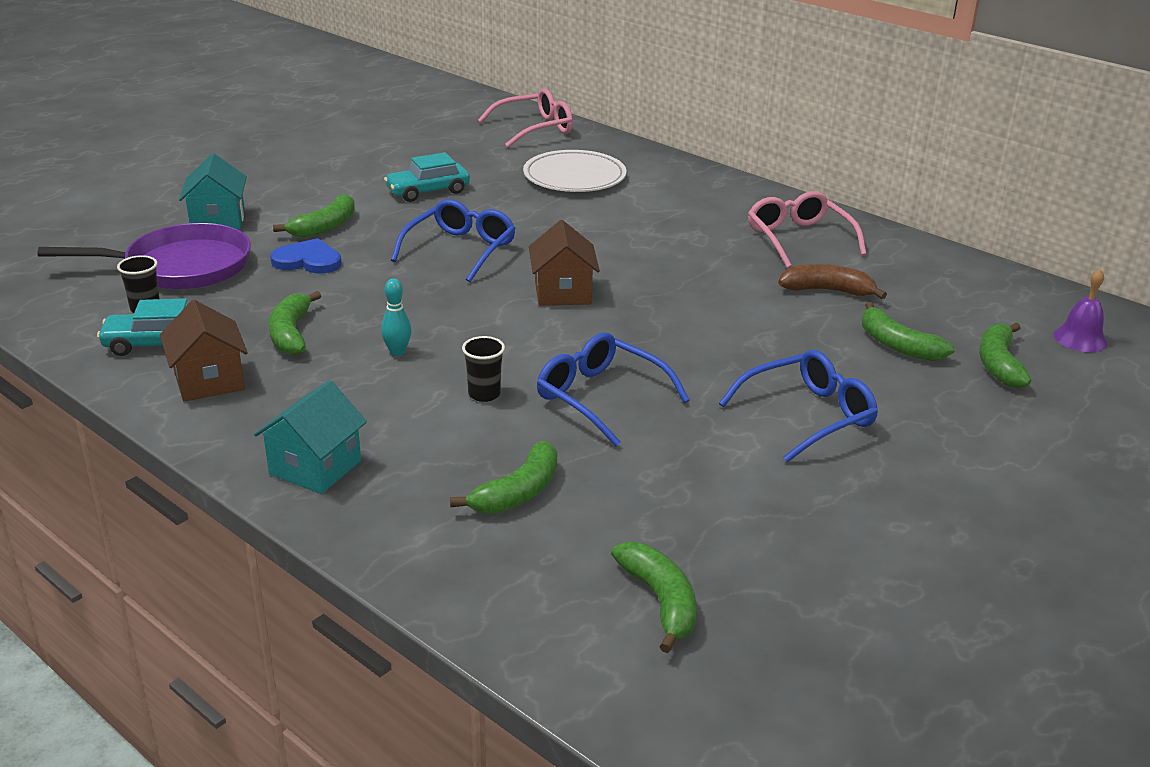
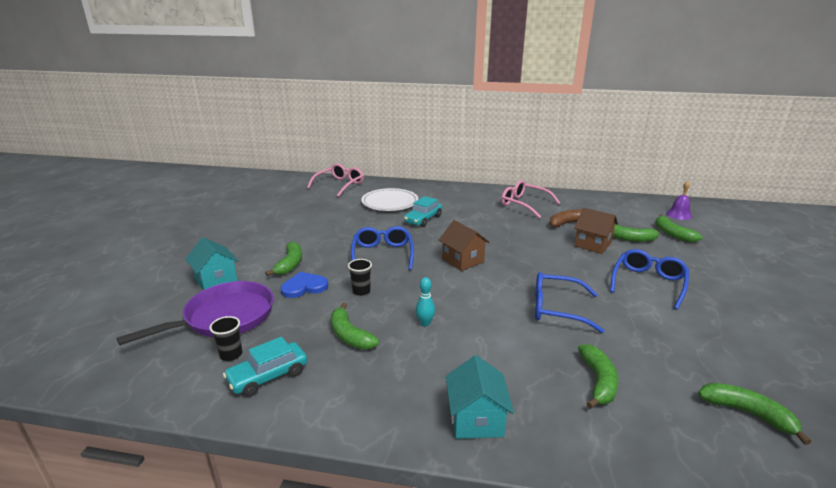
camera: 30 degrees left, 5 degrees down
(209, 381) = (335, 388): brown house -> brown house (592, 244)
(428, 191) = (325, 229): turquoise car -> turquoise car (423, 219)
(484, 394) = (502, 330): black cup -> black cup (361, 291)

